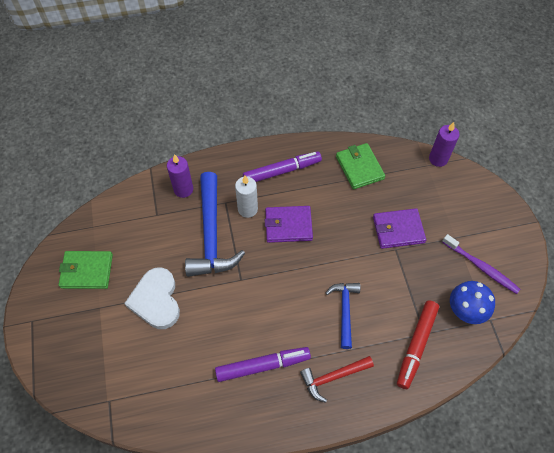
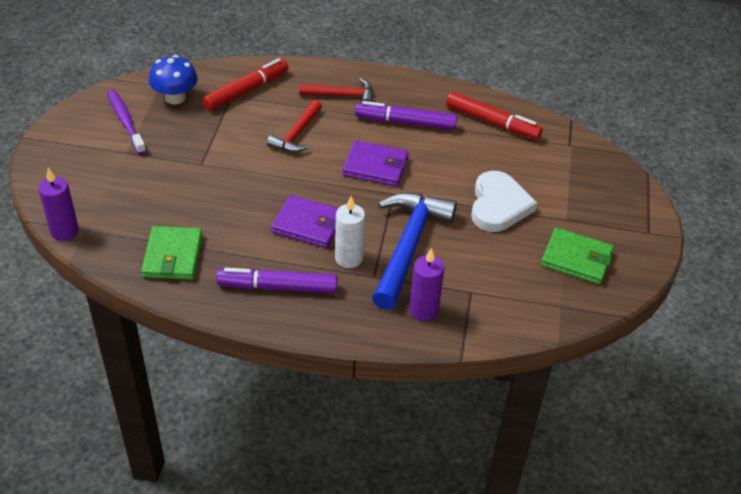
camera: 160 degrees left, 15 degrees down
(186, 401) = (492, 122): none -> red marker
(344, 310) = (296, 134): blue hammer -> red hammer
(398, 230) = (183, 179): purple wallet -> purple wallet (375, 166)

